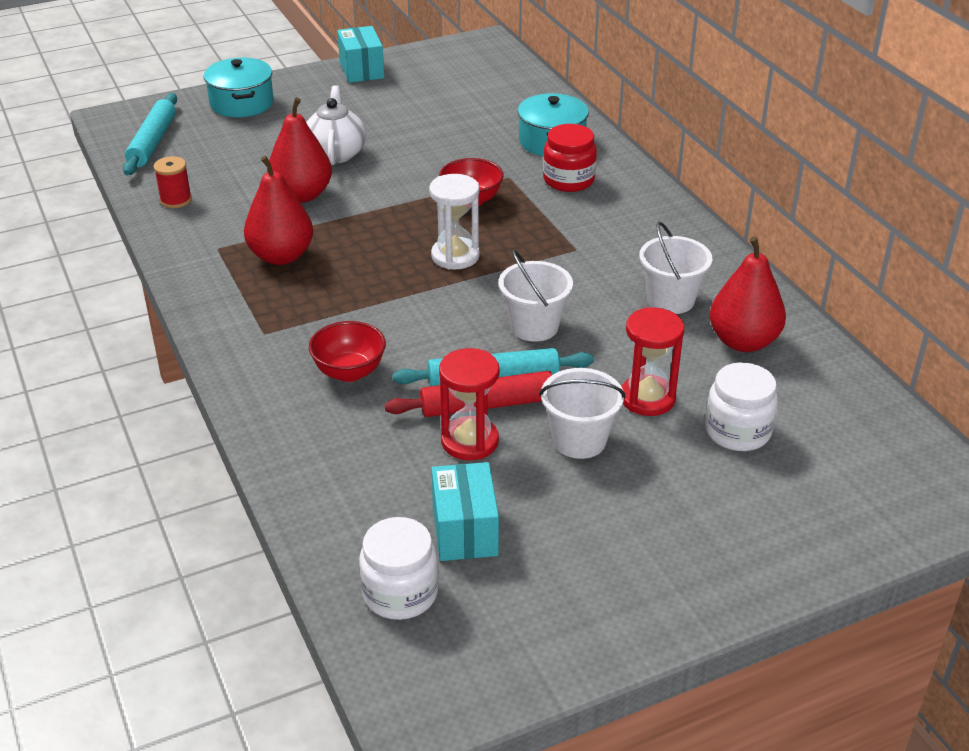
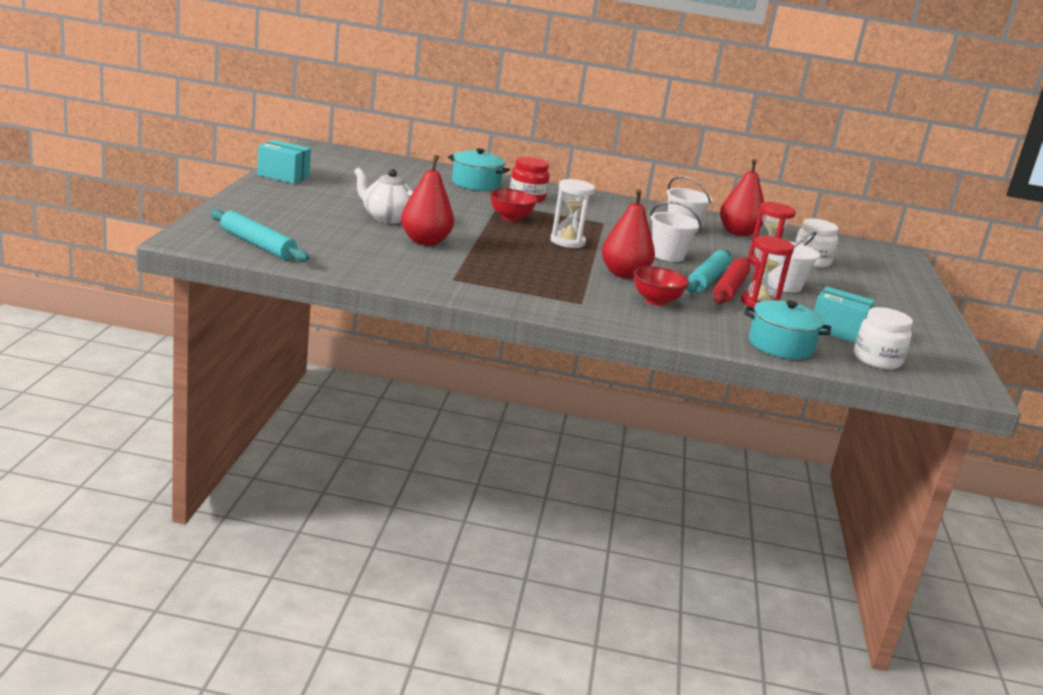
camera: 60 degrees left, 15 degrees down
(176, 200) = (362, 267): red spool -> none
(241, 103) = (256, 210): turquoise pot -> turquoise pot (780, 345)
(281, 256) = (494, 270): red pear -> red pear (624, 274)

